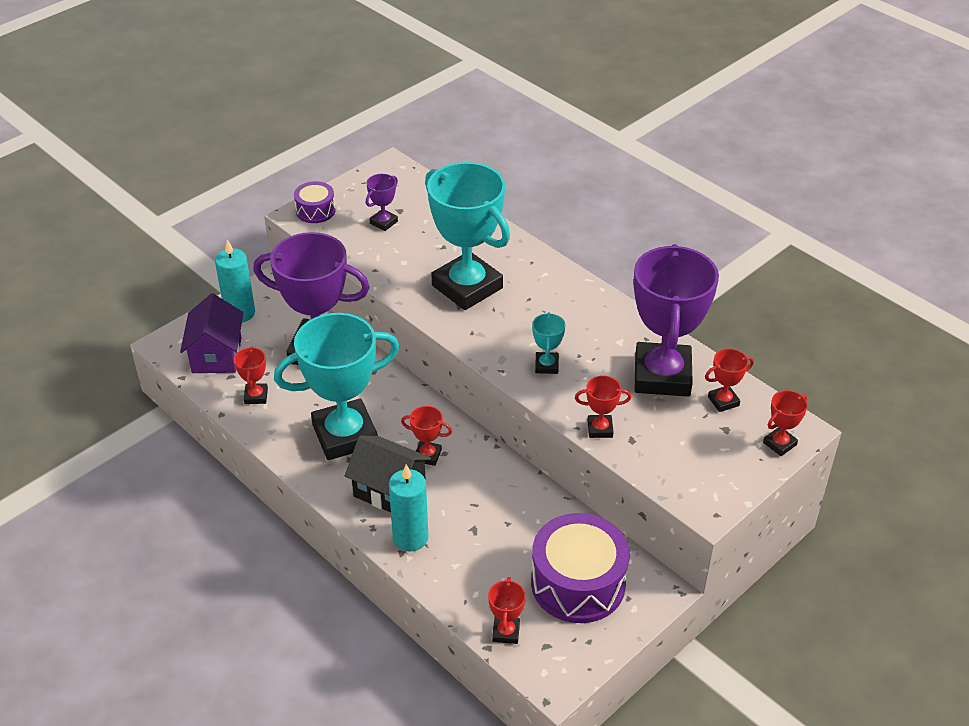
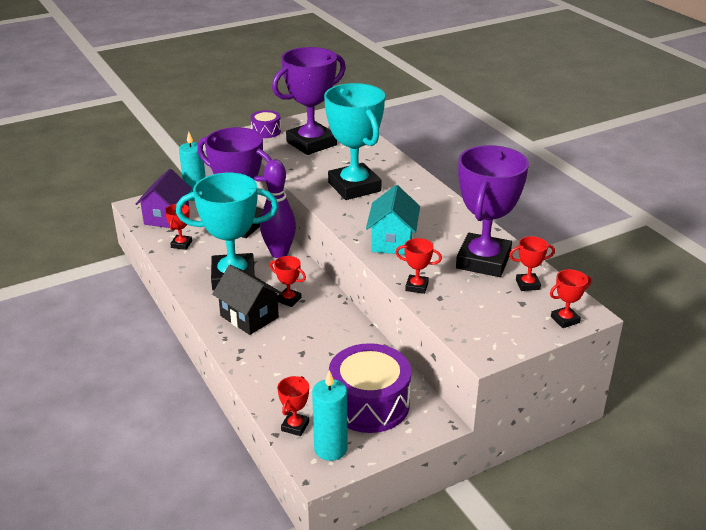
camera: 15 degrees right, 10 degrees down
(383, 222) = (311, 143): purple trophy -> purple trophy, size x2.40
(387, 387) = (279, 253): none -> purple bowling pin
(410, 538) = (250, 349): turquoise candle -> turquoise candle (330, 449)
(546, 365) = (392, 241): turquoise trophy -> turquoise house

